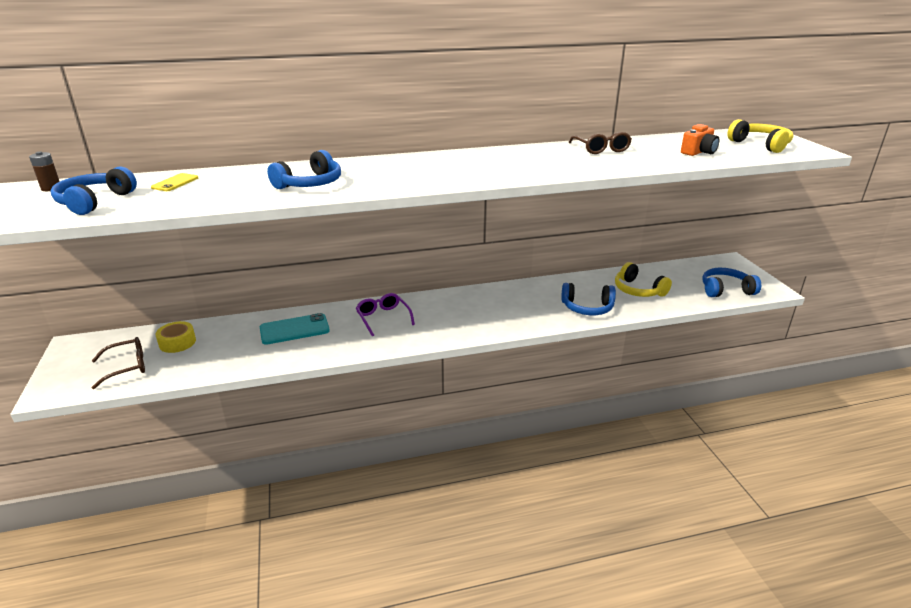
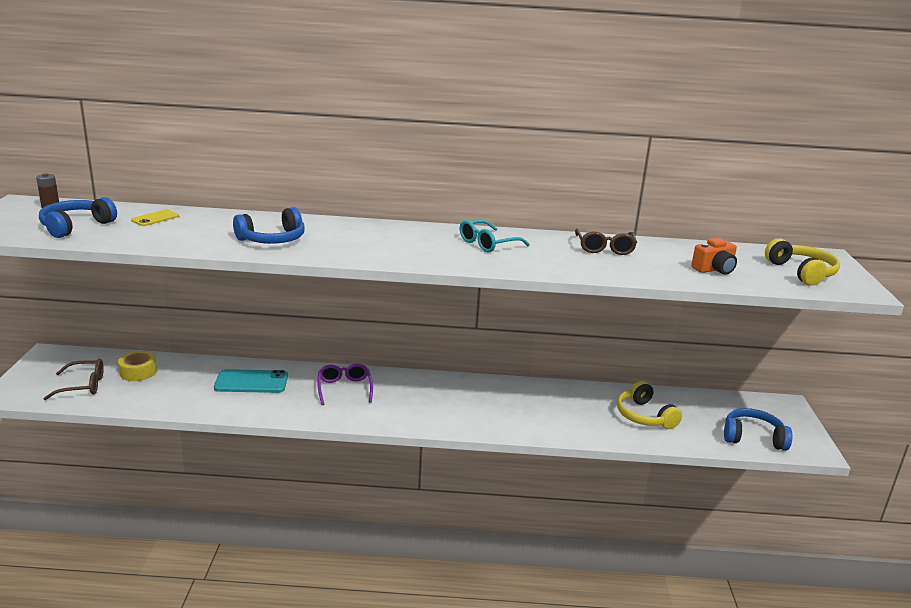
camera: 15 degrees right, 5 degrees down
(505, 159) = (488, 244): none -> turquoise glasses
(587, 308) = (570, 423): blue headphones -> none

